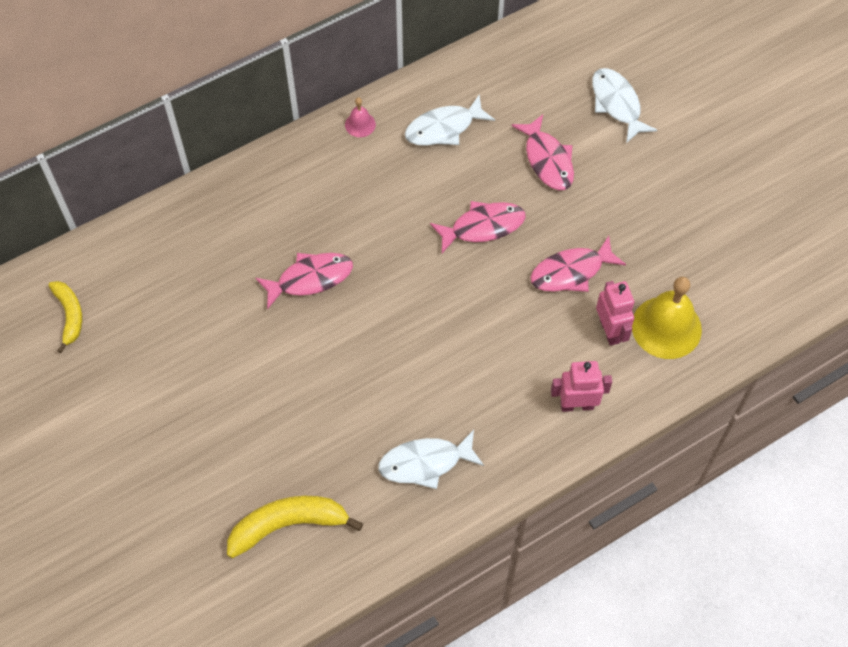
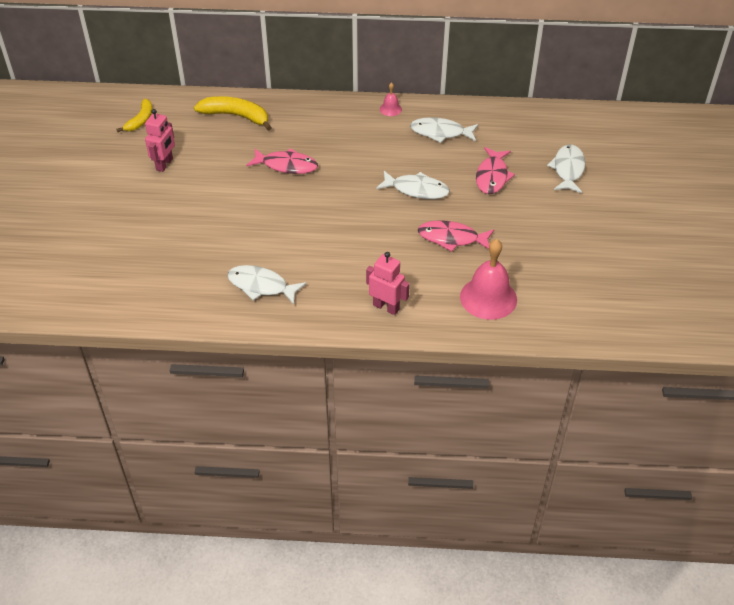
camera: 35 degrees right, 15 degrees down
(288, 525) = (151, 272): yellow banana -> yellow banana (236, 116)
(483, 227) = (416, 190): pink fish -> white fish
(610, 331) = (447, 280): pink robot -> pink robot (165, 164)
(666, 327) = (488, 298): yellow bell -> pink bell

